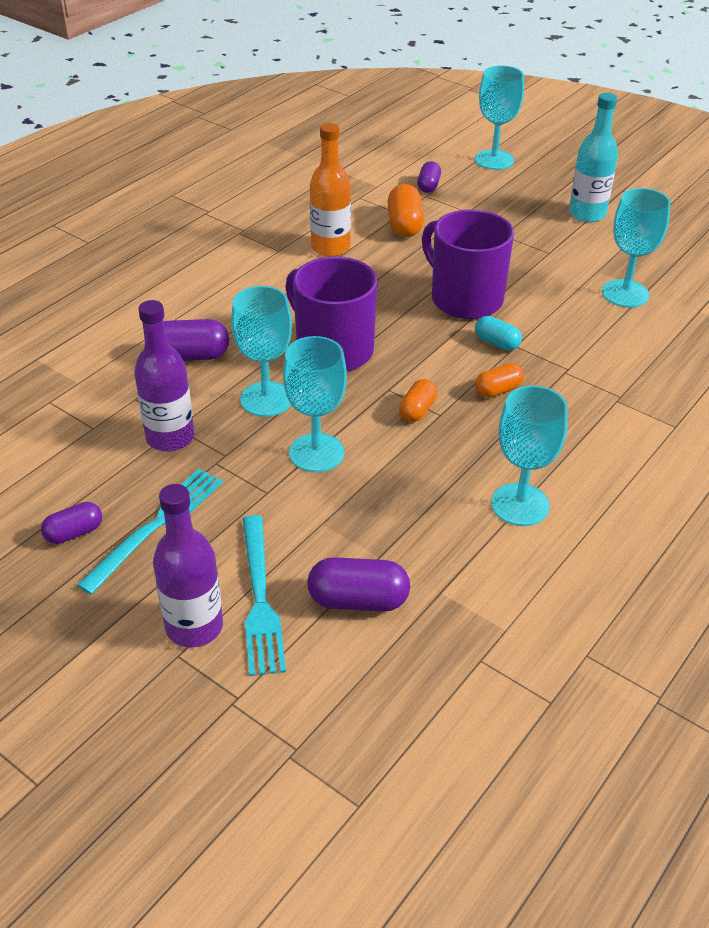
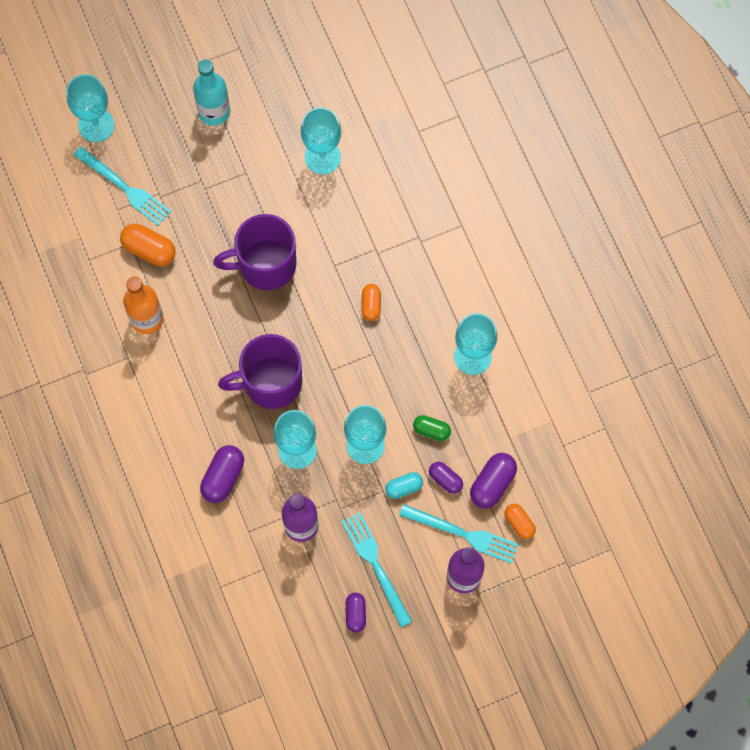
camera: 60 degrees left, 30 degrees up
(385, 505) = (431, 430): none -> green capsule
(417, 410) = (361, 365): orange capsule -> orange capsule (519, 523)
(428, 186) = (104, 199): purple capsule -> purple capsule (445, 479)
(451, 192) = (125, 188): none -> turquoise fork
(497, 343) = (325, 275): turquoise capsule -> turquoise capsule (404, 487)

